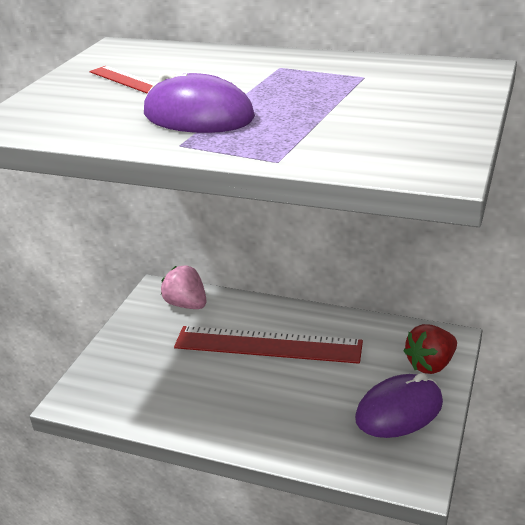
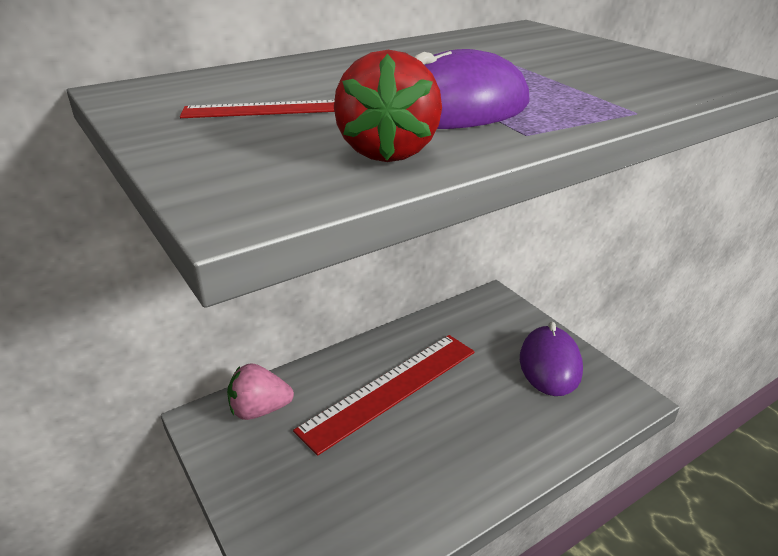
camera: 55 degrees left, 0 degrees up
(430, 364) = (512, 321): red strawberry -> red strawberry (388, 151)

